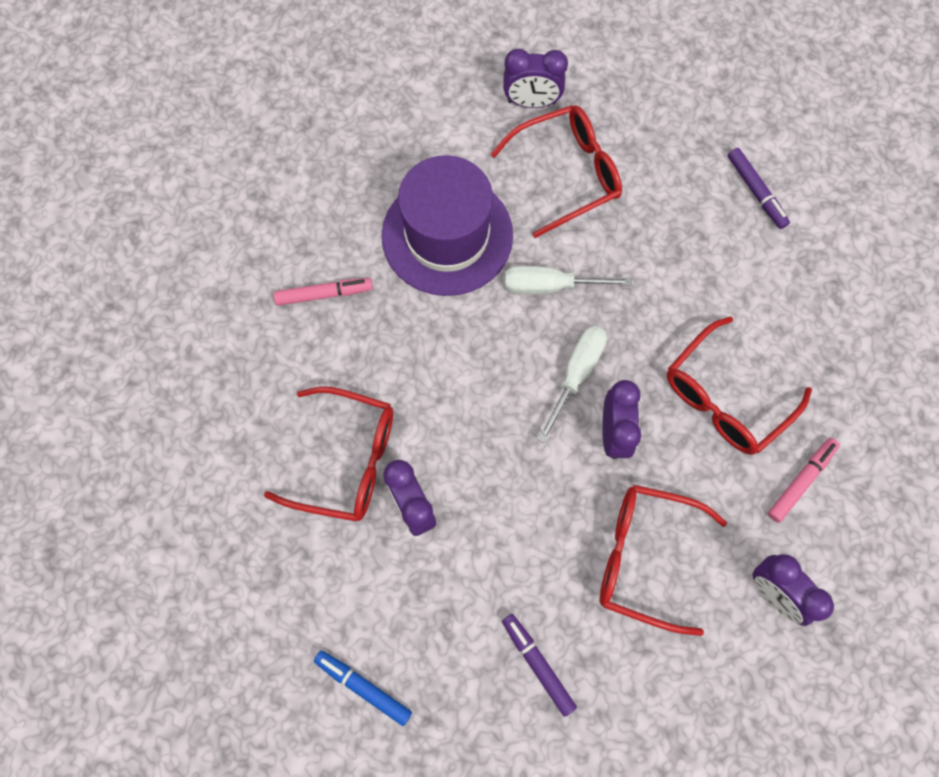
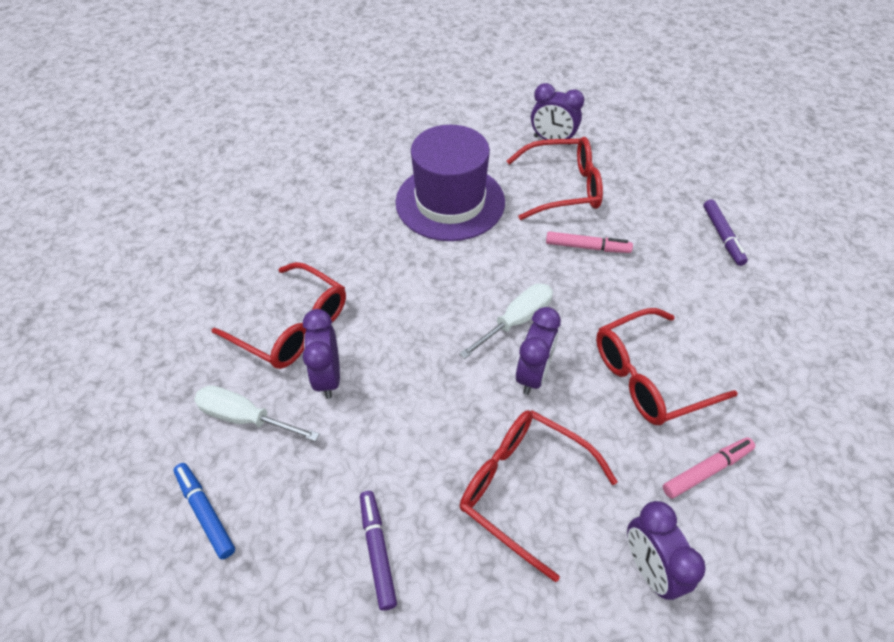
camera: 20 degrees right, 20 degrees down
(324, 294) = (336, 214): pink marker -> pink marker (587, 247)
(550, 286) = (519, 254): white screwdriver -> white screwdriver (246, 418)

